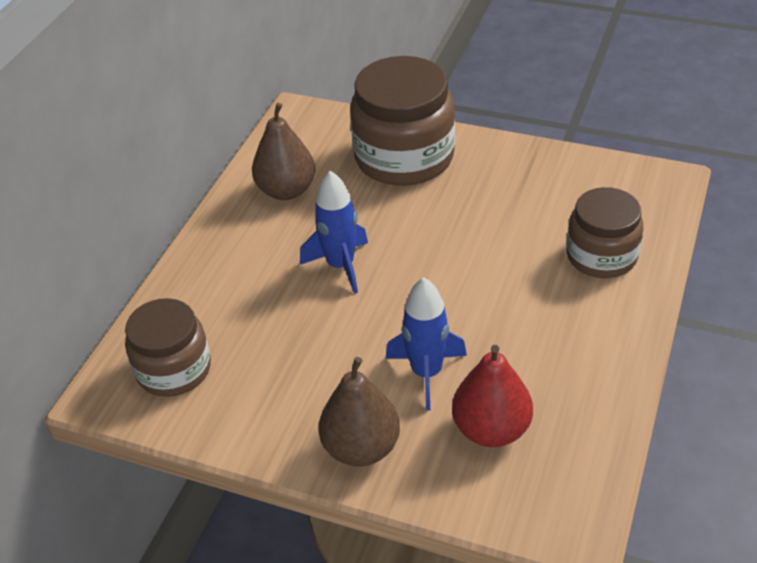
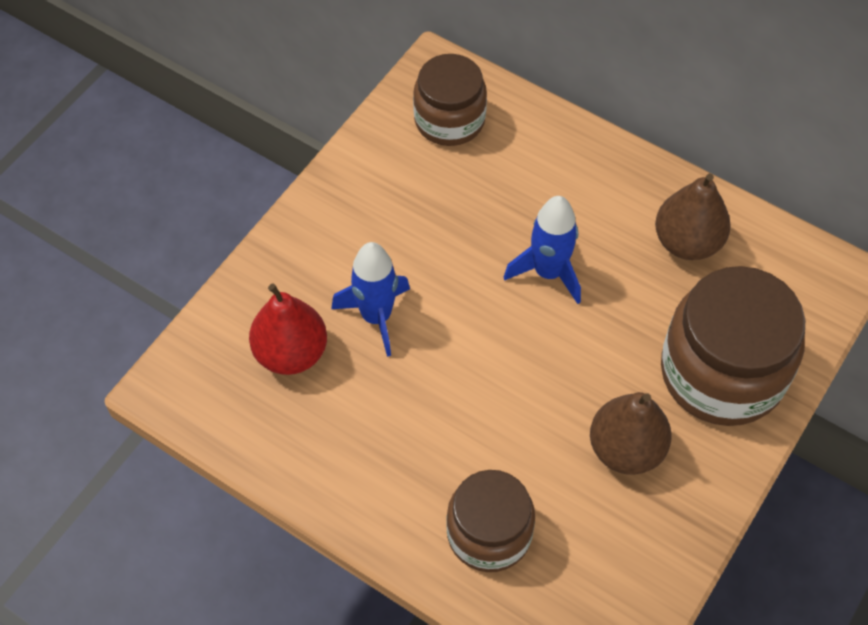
camera: 100 degrees right, 15 degrees up
(361, 448) = (309, 247): brown pear -> brown pear (626, 449)

